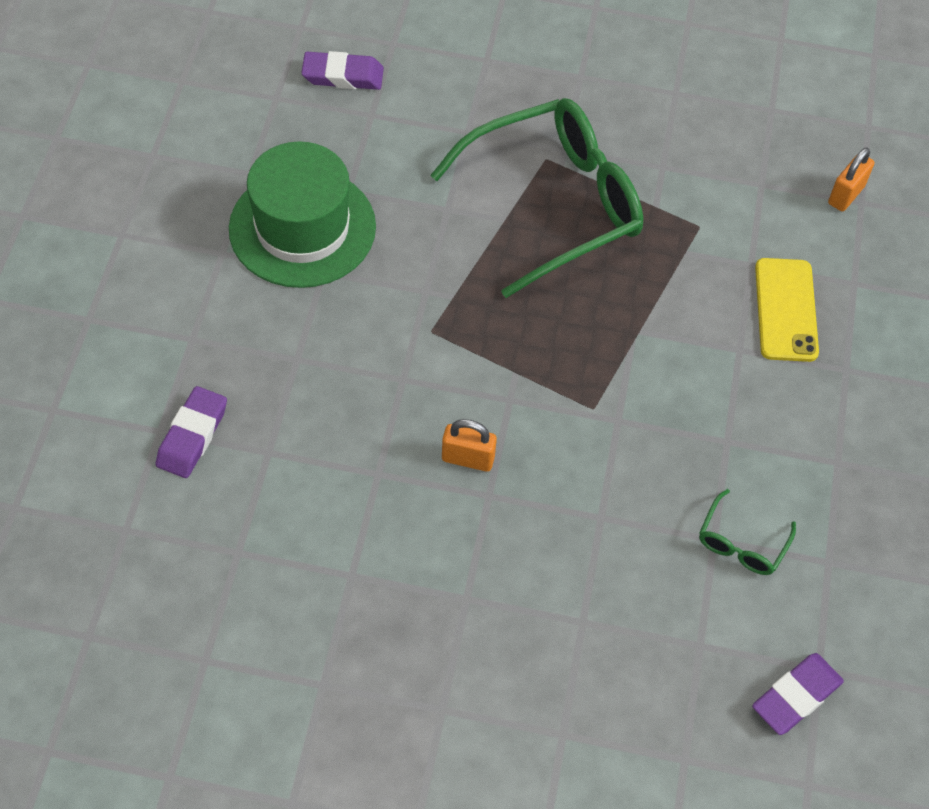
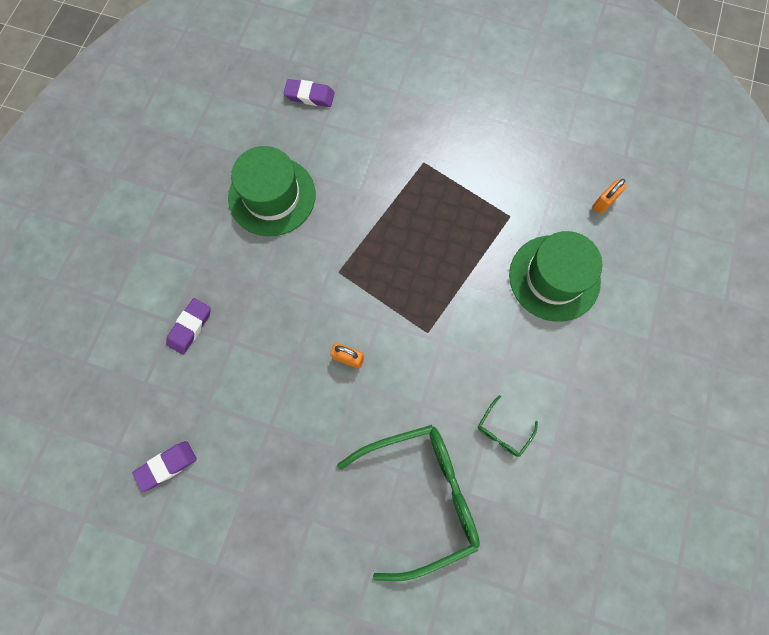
camera: 10 degrees right, 15 degrees up
(554, 204) = (424, 193): green glasses -> green glasses (421, 496)
(786, 310) = (554, 278): yellow phone -> green hat
(796, 696) = (520, 535): purple eraser -> purple eraser (167, 466)

